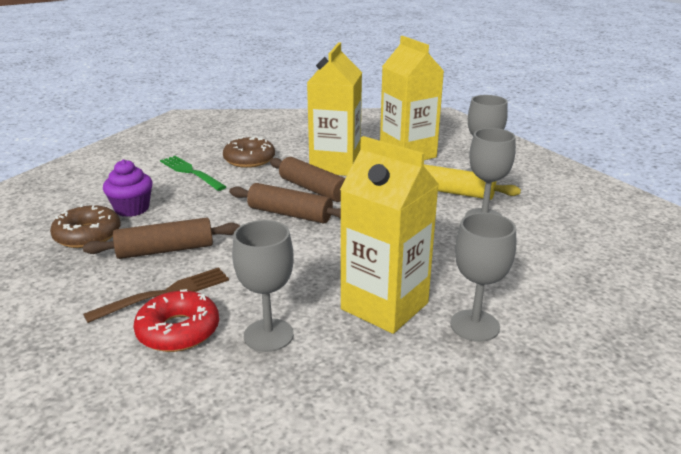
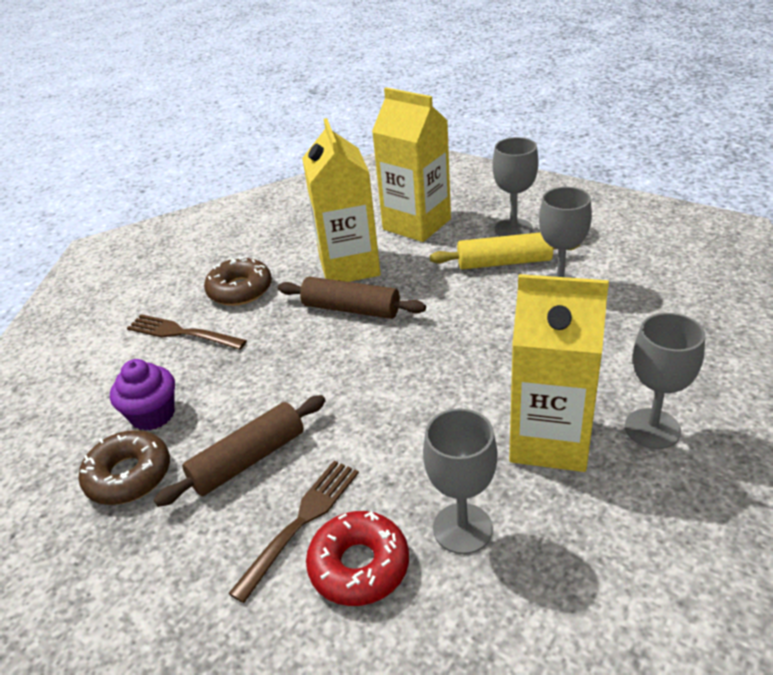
camera: 20 degrees left, 10 degrees up
(191, 172) = (182, 333): green fork -> brown fork
(290, 214) = (353, 354): brown rolling pin -> none

